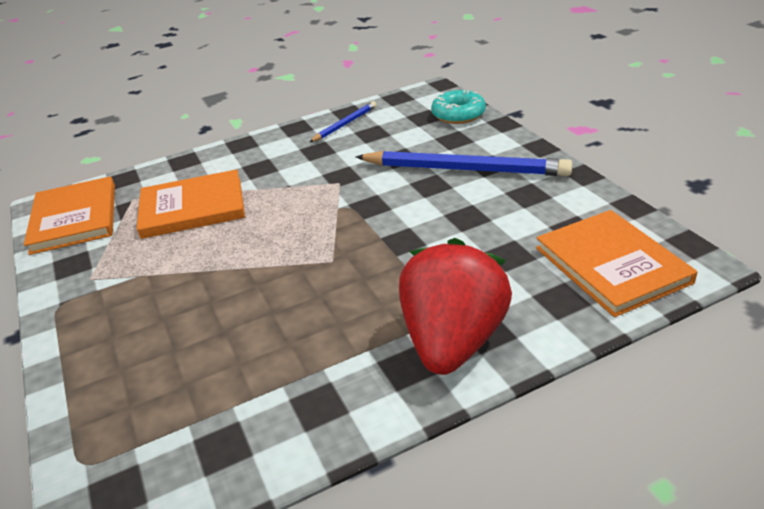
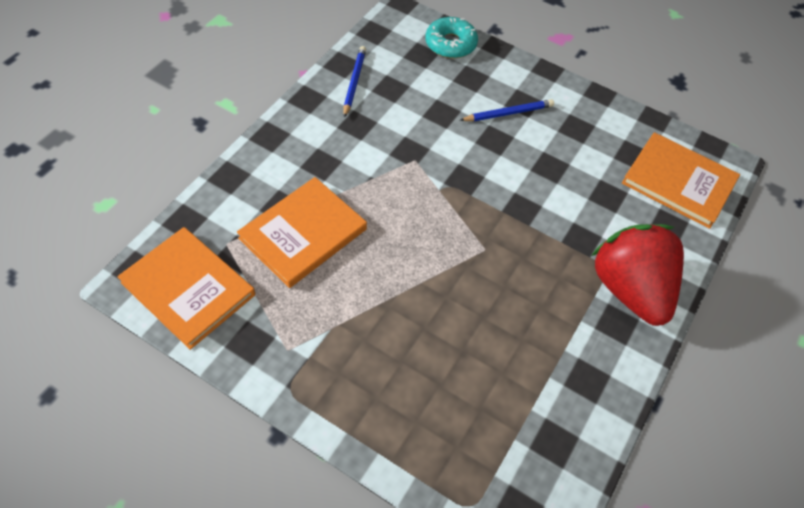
camera: 40 degrees left, 20 degrees up
(464, 169) = (508, 113): blue pencil -> blue pencil, size x0.51

